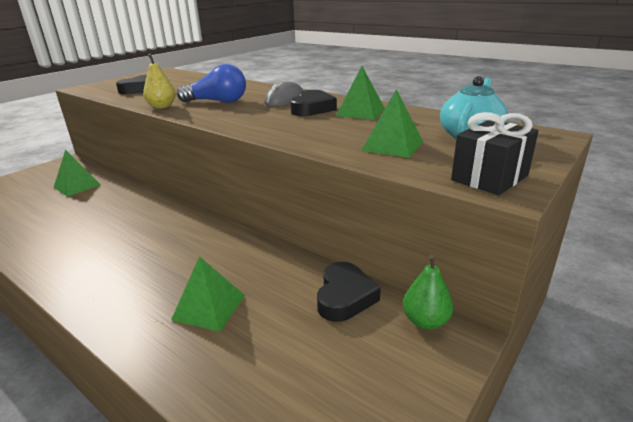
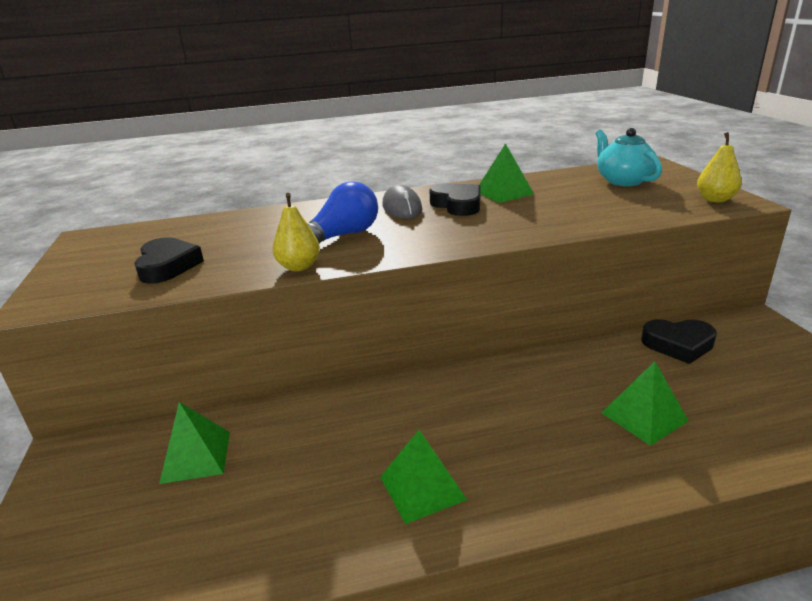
camera: 50 degrees left, 0 degrees up
(344, 296) = (678, 344): black heart -> black heart turned 135 degrees clockwise
(392, 145) = (613, 205): green pyramid -> green pyramid (422, 488)
(425, 321) = (733, 325): green pear -> none
(489, 178) = (715, 199): black gift -> yellow pear

